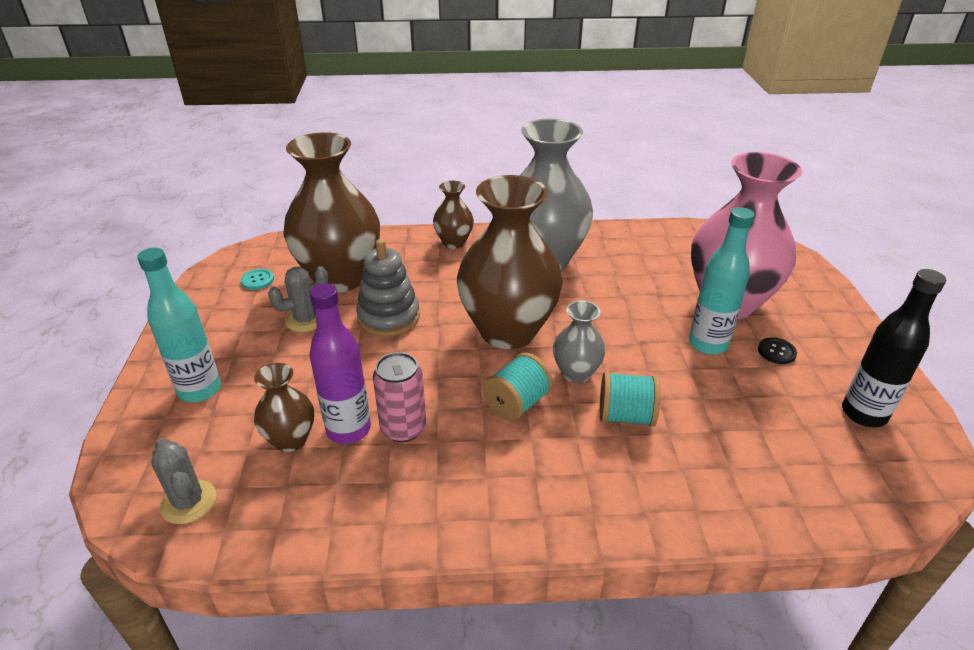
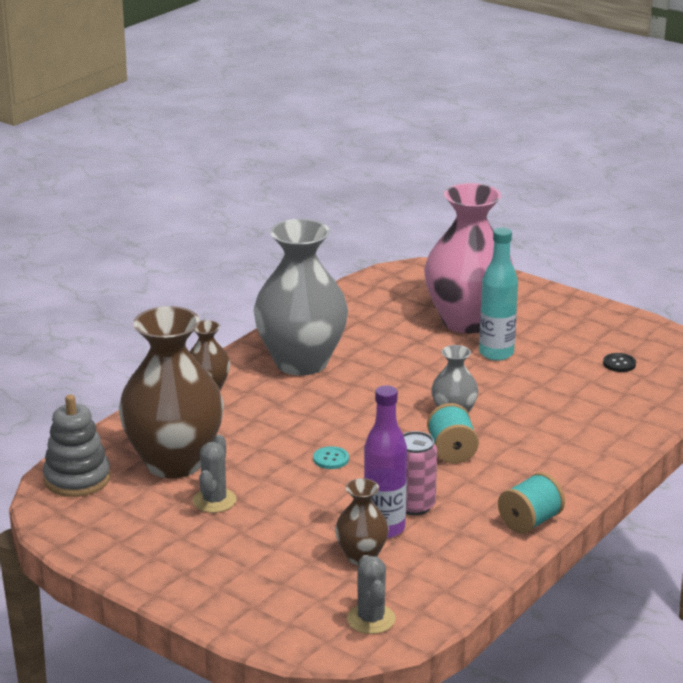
camera: 50 degrees left, 10 degrees down
(188, 502) = (371, 619): grey cactus -> grey cactus turned 75 degrees clockwise
(200, 390) = (239, 580): turquoise bottle -> none
(257, 280) = (110, 504): turquoise button -> turquoise button (331, 459)
(389, 317) = (271, 461): grey stacking toy -> grey stacking toy (77, 479)
(508, 331) = (368, 419): brown vase -> none
(625, 416) = (519, 418): turquoise spool -> turquoise spool (530, 522)
(776, 352) = (538, 335): black button -> black button (619, 364)
(863, 414) = (625, 342): black bottle -> none

